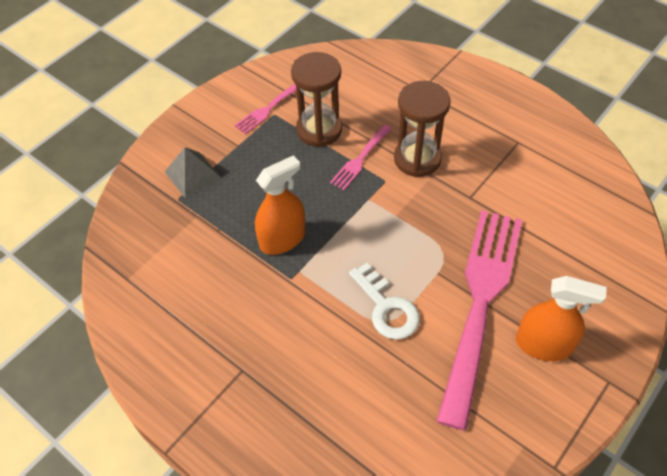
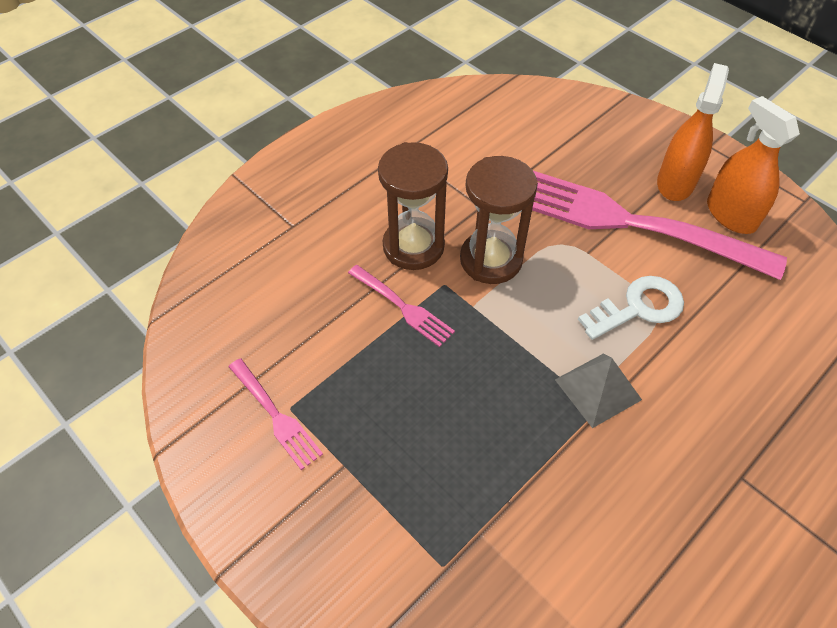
camera: 85 degrees left, 0 degrees up
(192, 174) = (394, 540): grey pyramid -> grey pyramid (598, 389)
(282, 239) = (532, 413): orange spray bottle -> orange spray bottle (730, 215)
(319, 130) = (337, 350): brown hourglass -> brown hourglass (491, 260)

